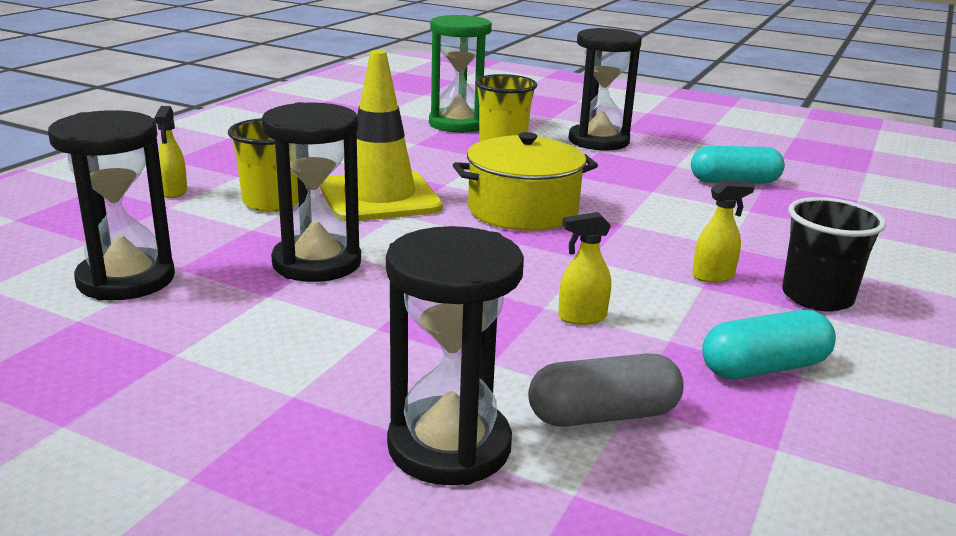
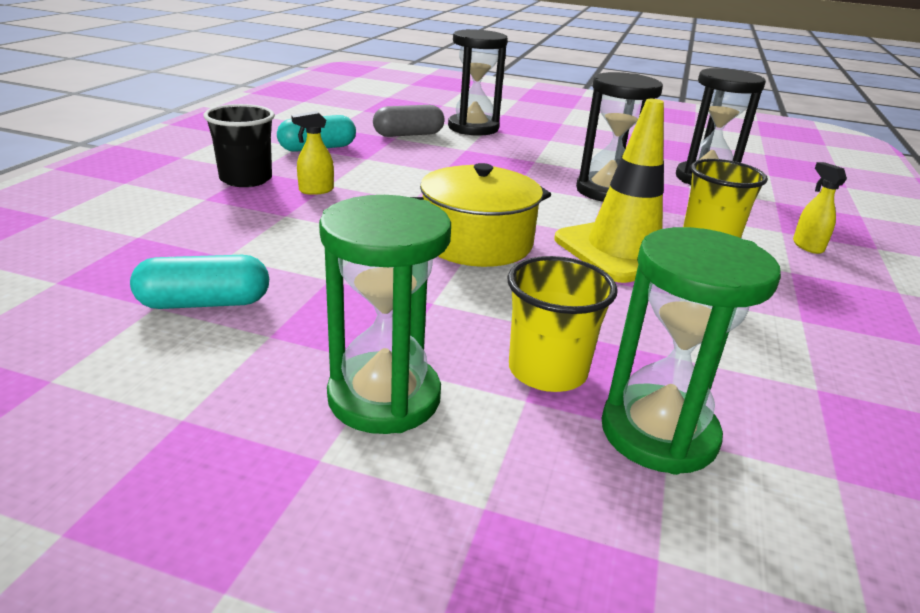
camera: 170 degrees right, 5 degrees up
(581, 317) = (418, 166): yellow spray bottle -> none
(598, 141) = (384, 397): black hourglass -> green hourglass

